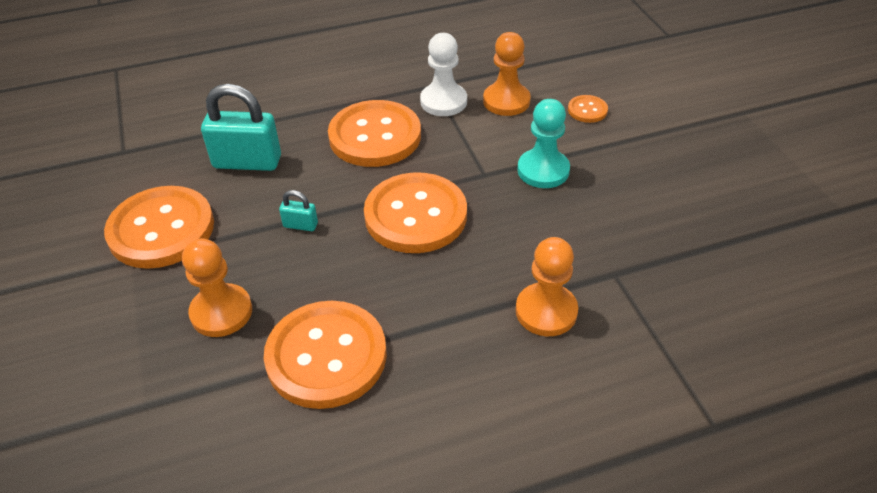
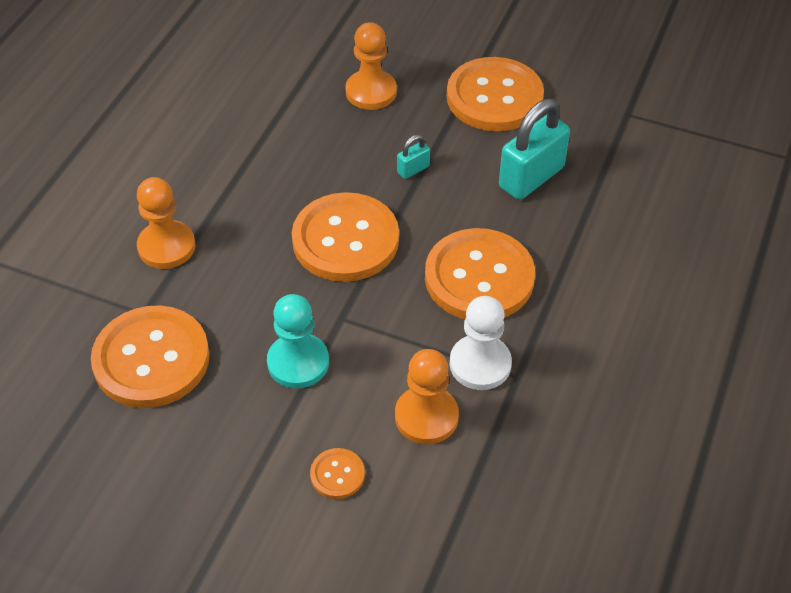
camera: 130 degrees right, 5 degrees up
(326, 356) = (273, 120): orange button -> orange button (151, 359)

